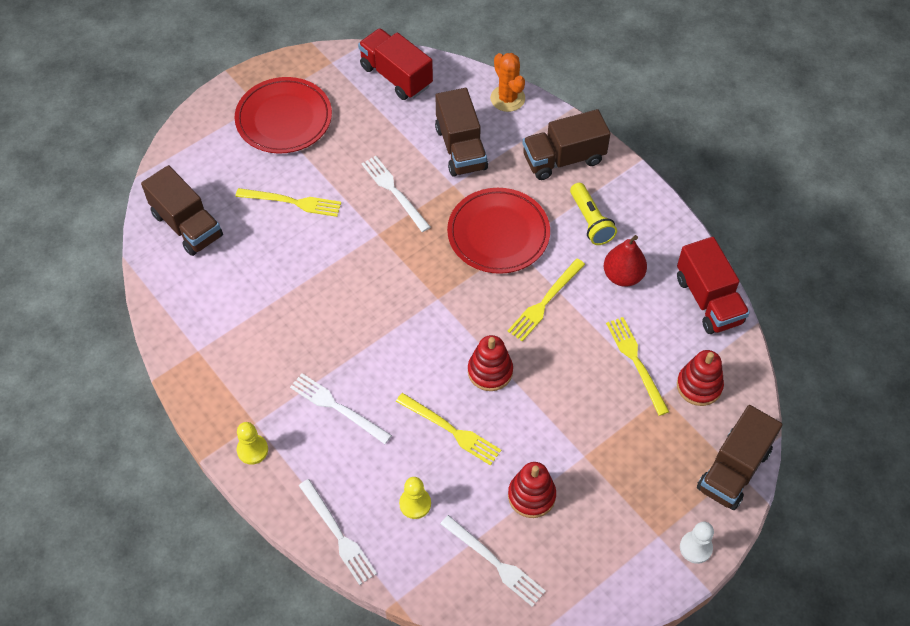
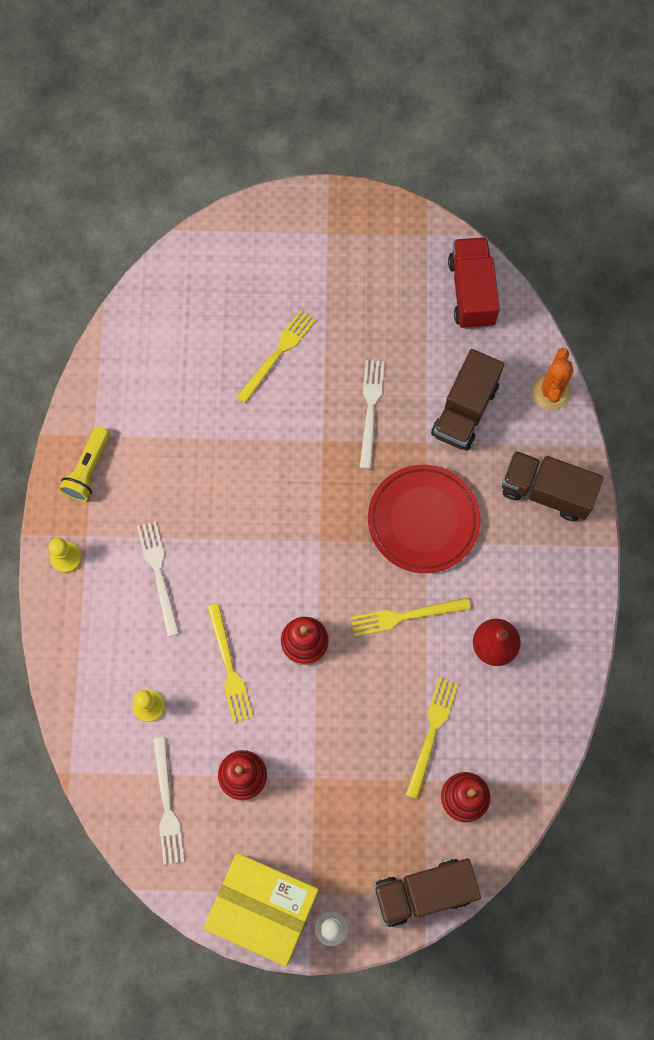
camera: 40 degrees right, 15 degrees up
(187, 225) = (175, 310): brown truck -> none
(284, 119) = (338, 264): red plate -> none
(292, 202) = (277, 354): yellow fork -> yellow fork turned 105 degrees counterclockwise
(338, 534) = (71, 682): white fork -> none
(590, 221) = (514, 571): yellow flashlight -> yellow flashlight (88, 470)
(635, 574) = (264, 908): none -> yellow box
(708, 300) = (547, 728): red truck -> none

